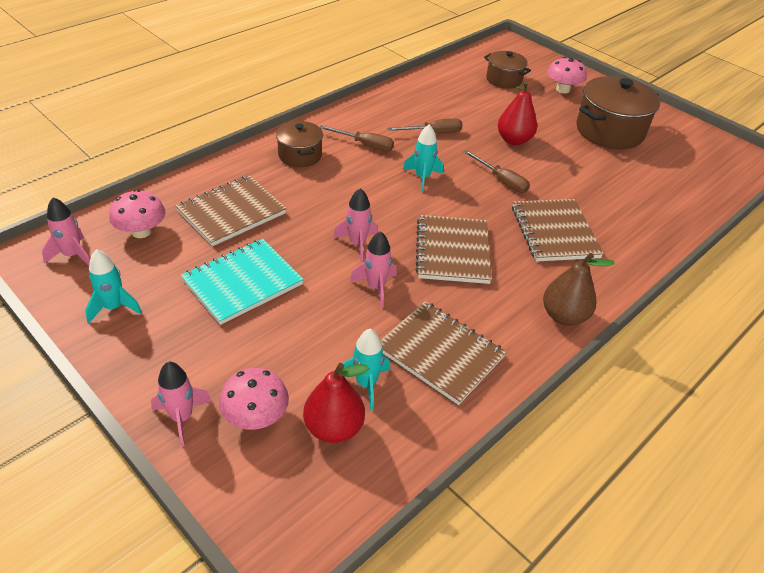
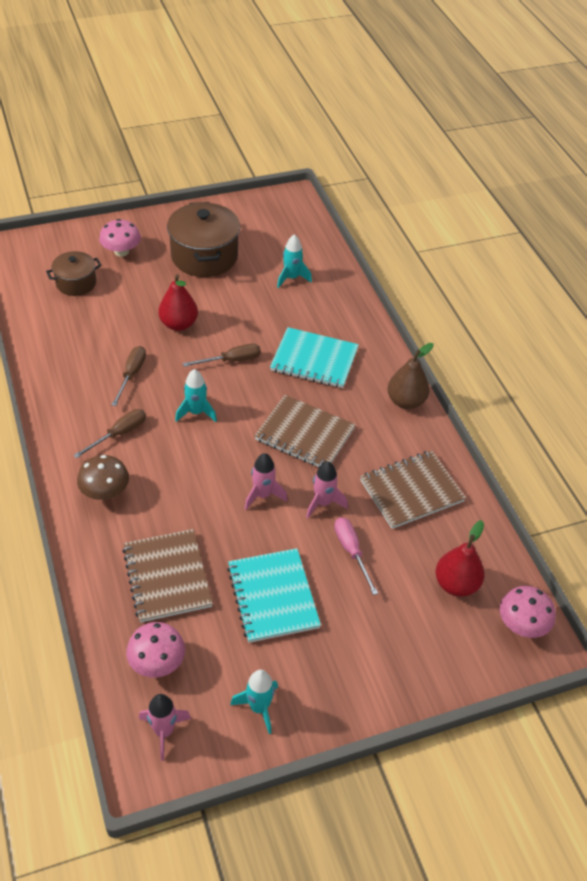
camera: 65 degrees left, 5 degrees up
(182, 418) = (410, 682): pink rocket -> none
(256, 416) = (427, 631): pink mushroom -> pink mushroom (522, 624)
(300, 155) = (105, 492): brown pot -> brown mushroom
(327, 325) = (351, 551): none -> pink screwdriver
(366, 384) = (423, 549): turquoise rocket -> turquoise rocket (291, 278)
(554, 232) = (314, 360): brown notebook -> turquoise notebook

